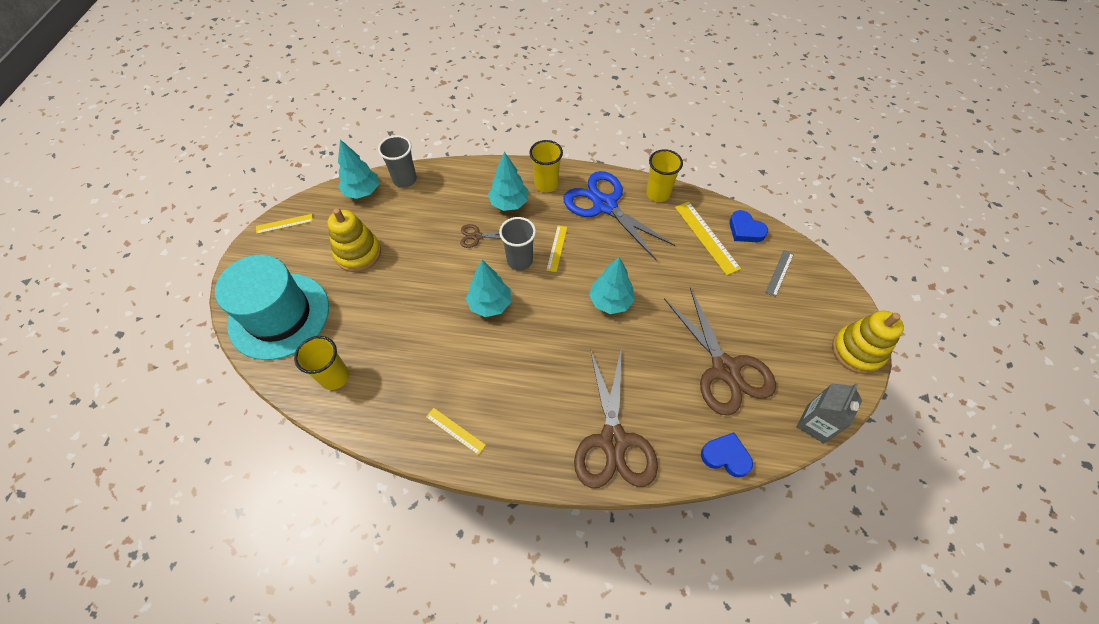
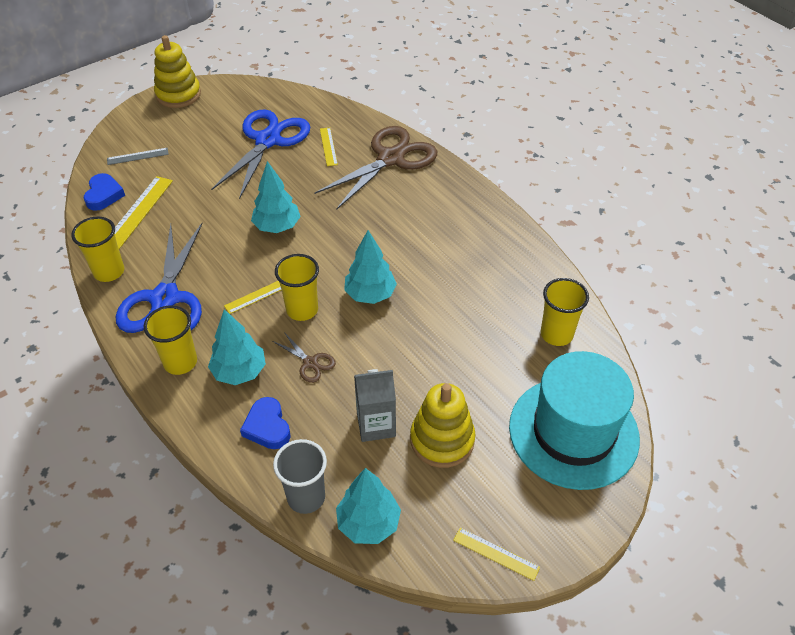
camera: 135 degrees left, 10 degrees down
(455, 430) = (490, 233): yellow ruler -> yellow ruler (328, 146)
(519, 260) = (302, 310): grey cup -> yellow cup
(725, 369) = (268, 140): brown scissors -> blue scissors
(725, 456) = (335, 111): blue heart -> blue heart (267, 427)
(815, 423) = (263, 89): grey carton -> grey carton (376, 425)

